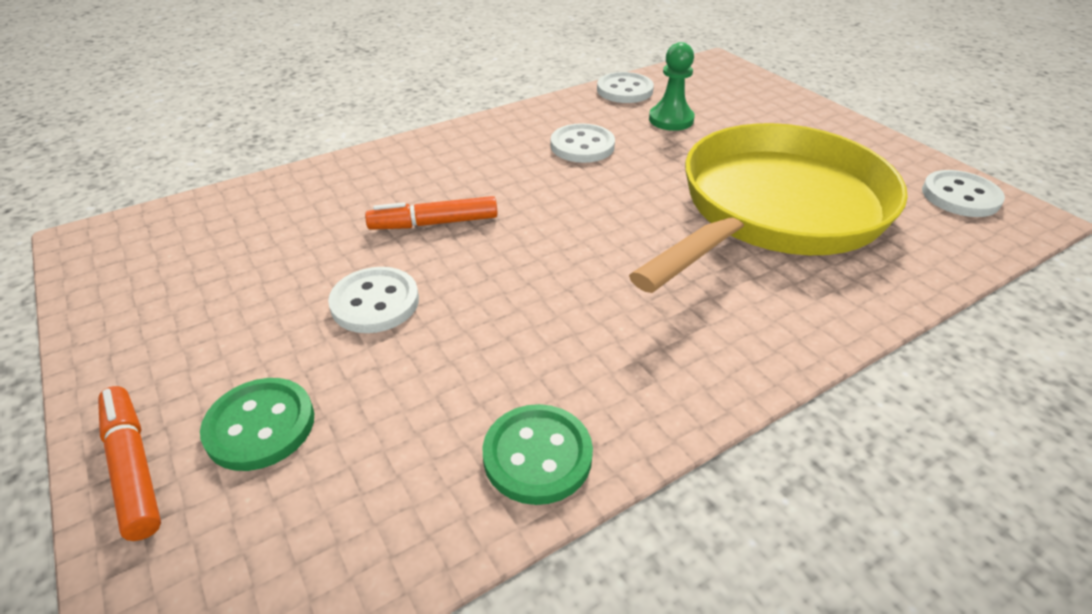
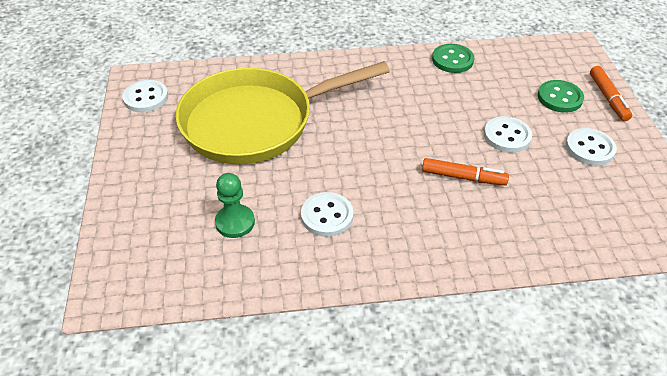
camera: 155 degrees left, 5 degrees up
(624, 90) = (235, 280): white button -> white button (589, 148)

